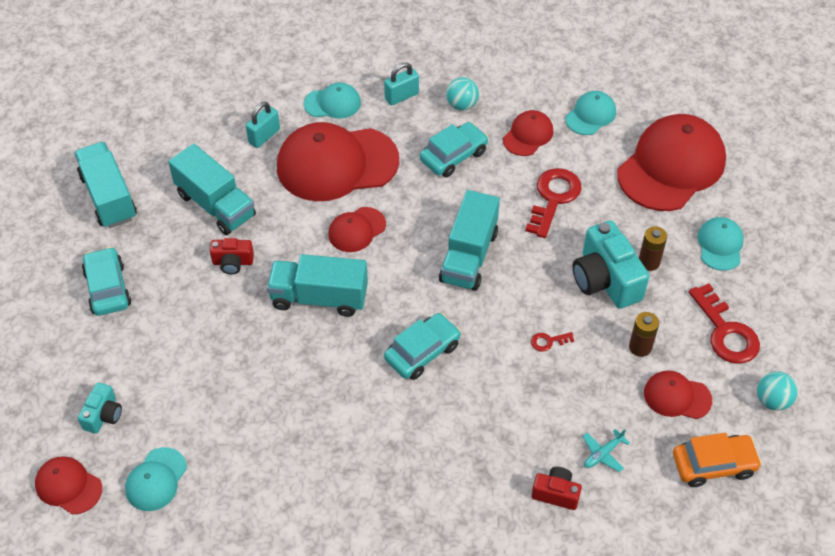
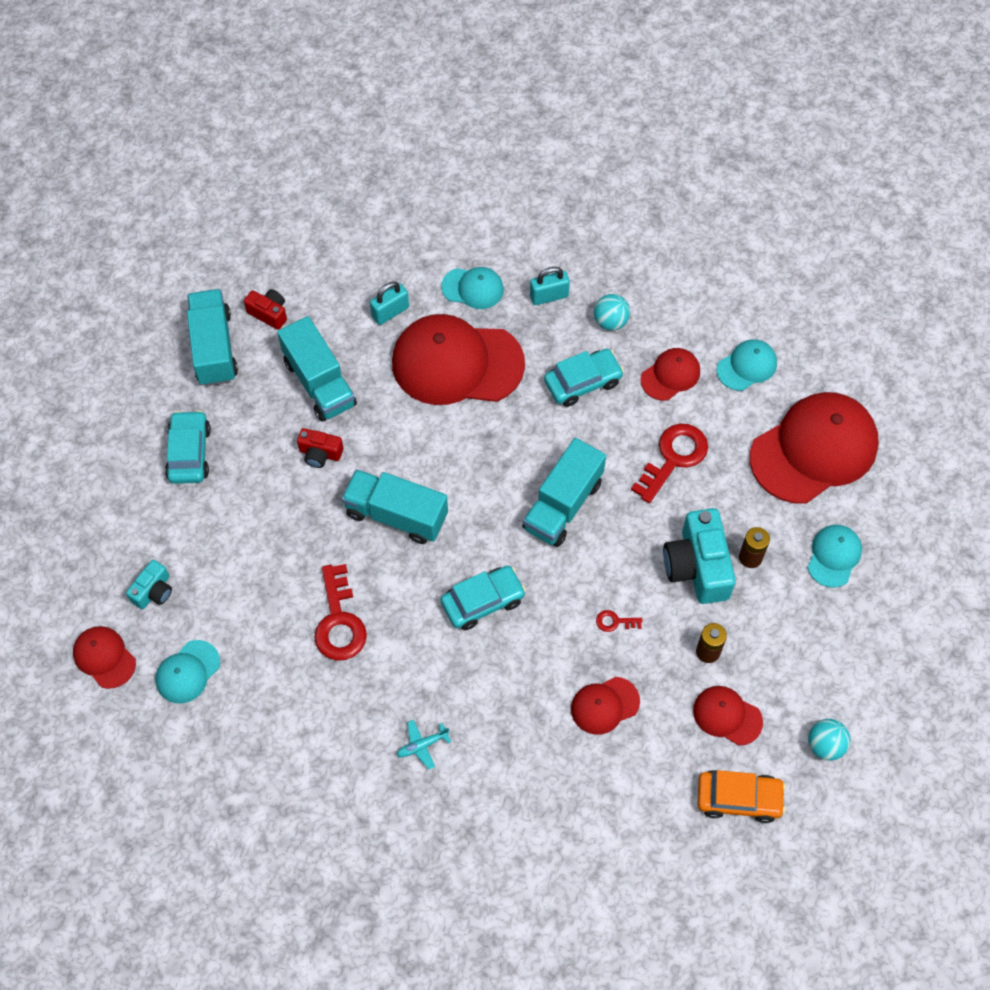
camera: 15 degrees right, 10 degrees up
(357, 230) = (456, 446): red cap -> red cap (604, 705)
(556, 493) = (569, 787): red camera -> red camera (269, 313)
(603, 454) = (630, 758): turquoise plane -> turquoise plane (422, 745)
(725, 331) = (804, 657): red key -> red key (339, 621)

